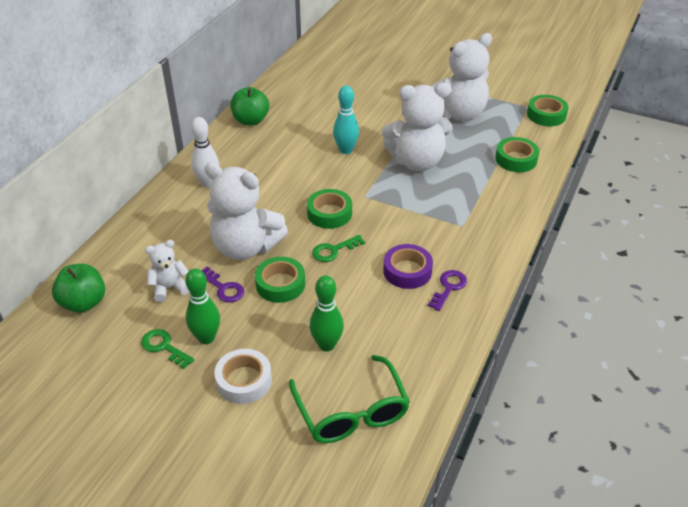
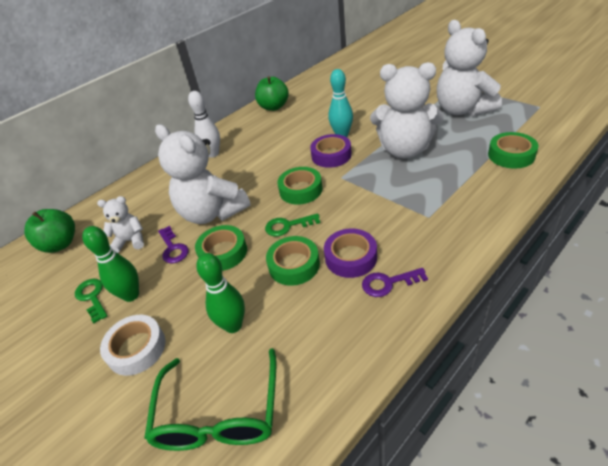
camera: 25 degrees right, 0 degrees up
(344, 173) = (331, 155): none -> purple tape
(448, 287) = (388, 283): purple key -> purple key turned 150 degrees counterclockwise
(458, 114) = (462, 110): white teddy bear -> white teddy bear turned 75 degrees clockwise
(546, 115) = (558, 115): green tape -> green tape (294, 265)

